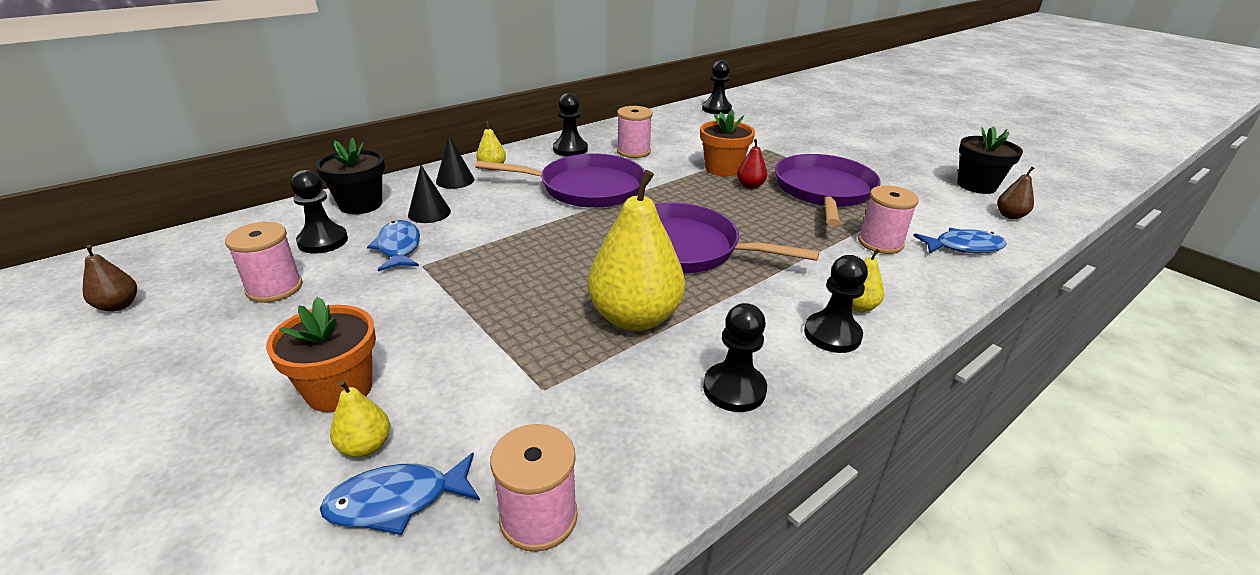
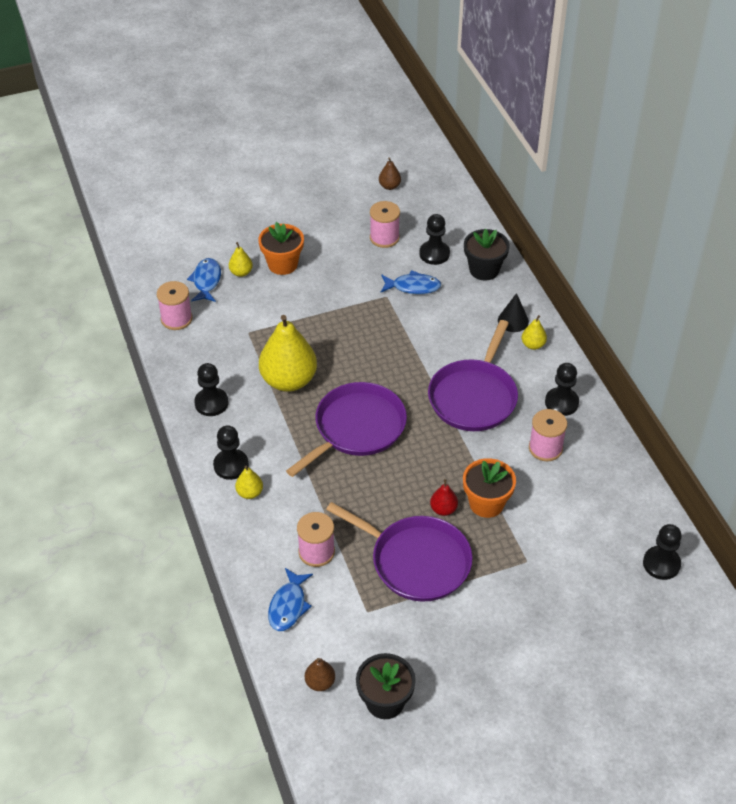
camera: 110 degrees right, 15 degrees up
(429, 213) = (459, 303): black cone -> none

